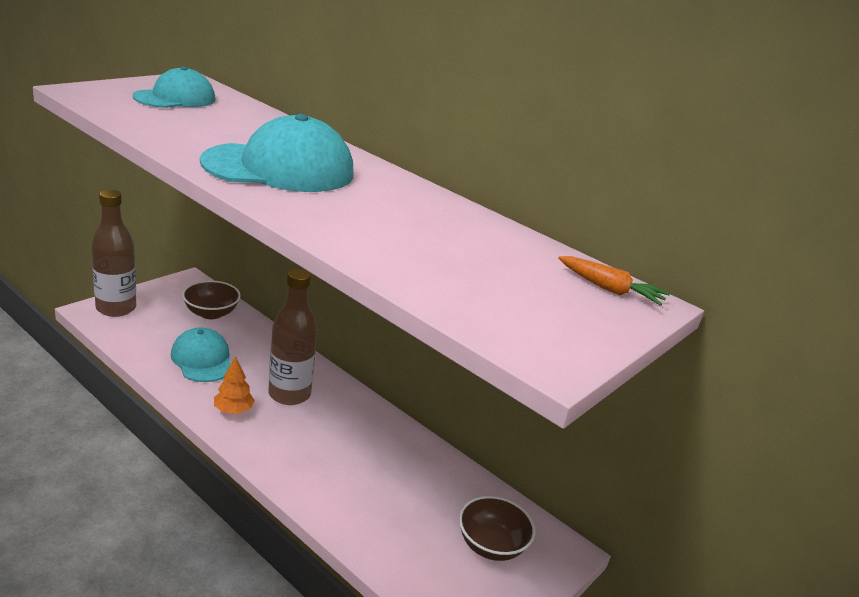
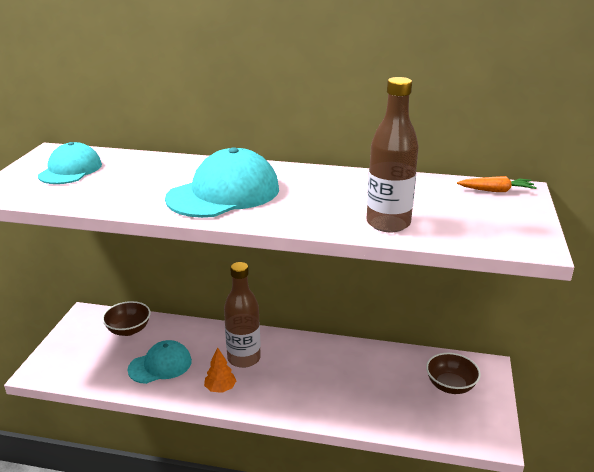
camera: 25 degrees left, 0 degrees up
(116, 308) = (54, 361): brown bottle -> brown bottle (388, 223)
(202, 359) = (160, 365): turquoise cap -> turquoise cap turned 120 degrees clockwise

